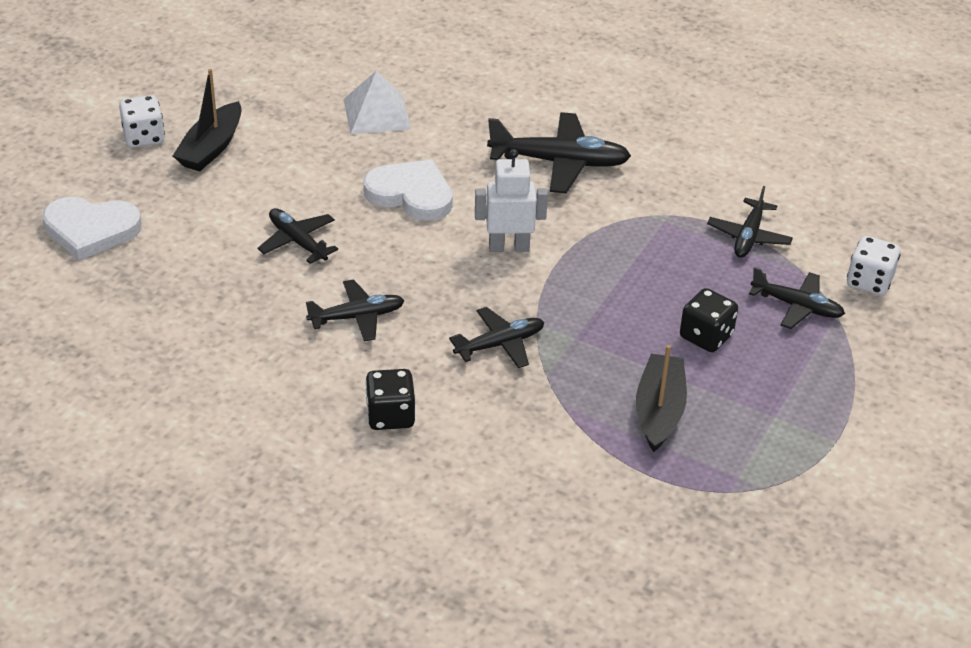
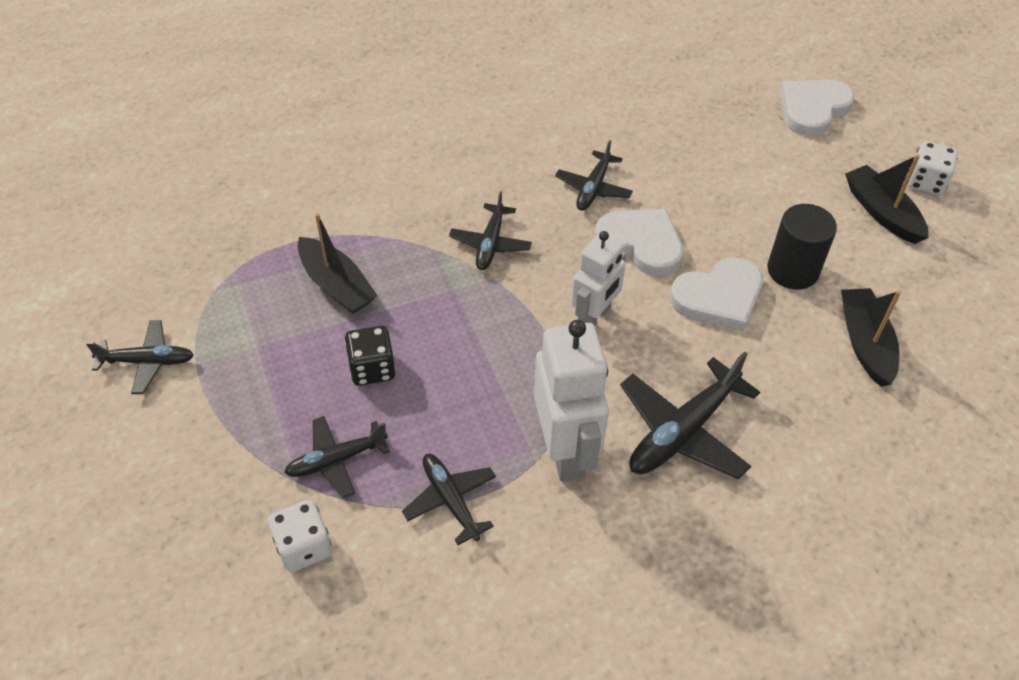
camera: 130 degrees right, 10 degrees up
(297, 242) = (710, 201): black plane -> black plane (147, 362)
(336, 169) = (792, 270): none -> black cylinder
(377, 114) = (865, 343): white pyramid -> black boat
(390, 416) = (481, 154): black dice -> none
(396, 258) = (641, 243): none -> white heart
(644, 205) = (565, 451): none -> white robot

